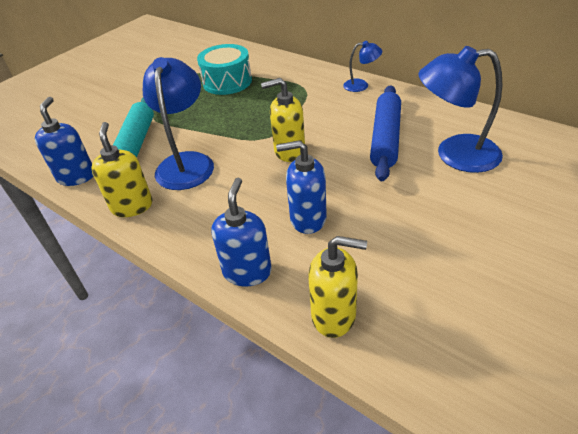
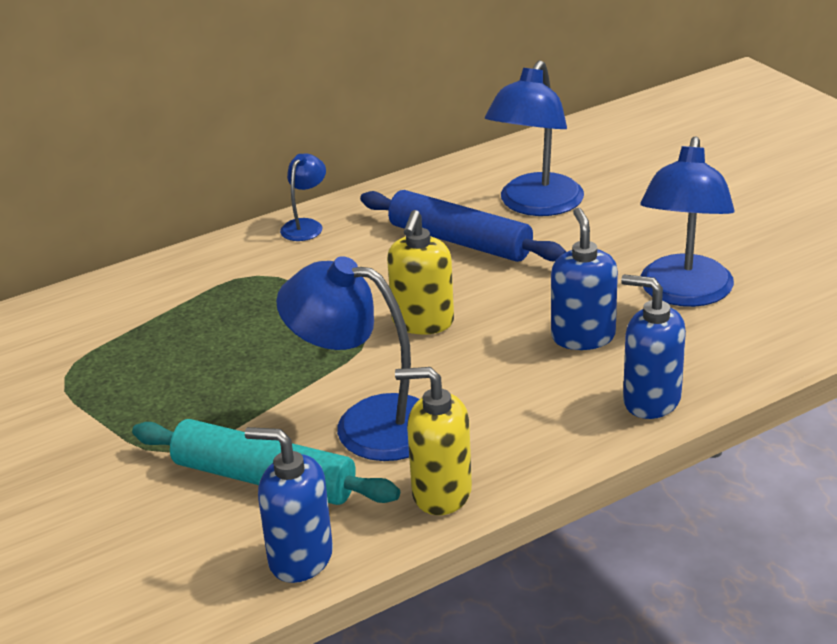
camera: 70 degrees left, 10 degrees down
(227, 82) = (144, 347): turquoise drum -> none
(307, 219) = (583, 337): blue soap dispenser -> blue soap dispenser turned 150 degrees clockwise
(334, 315) = (752, 351): yellow soap dispenser -> none
(392, 256) = (684, 293): none -> blue lamp

